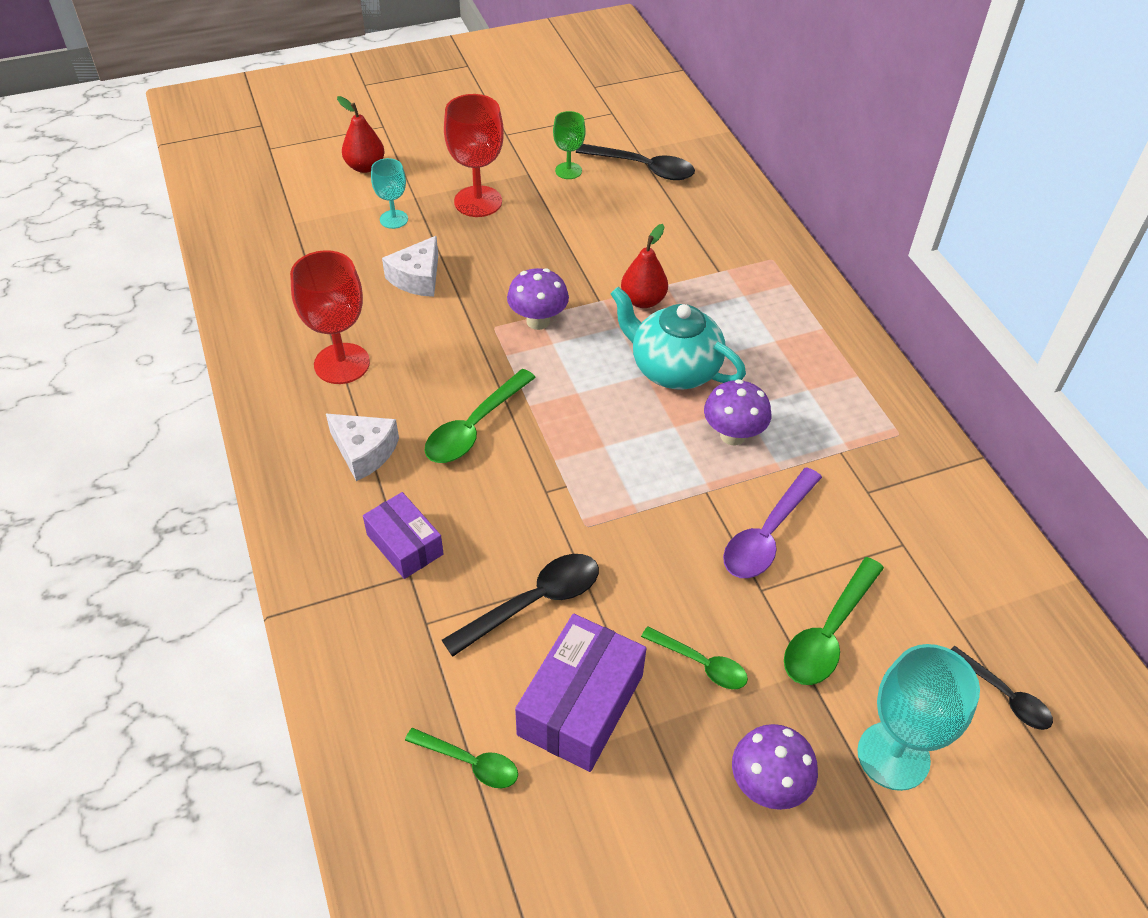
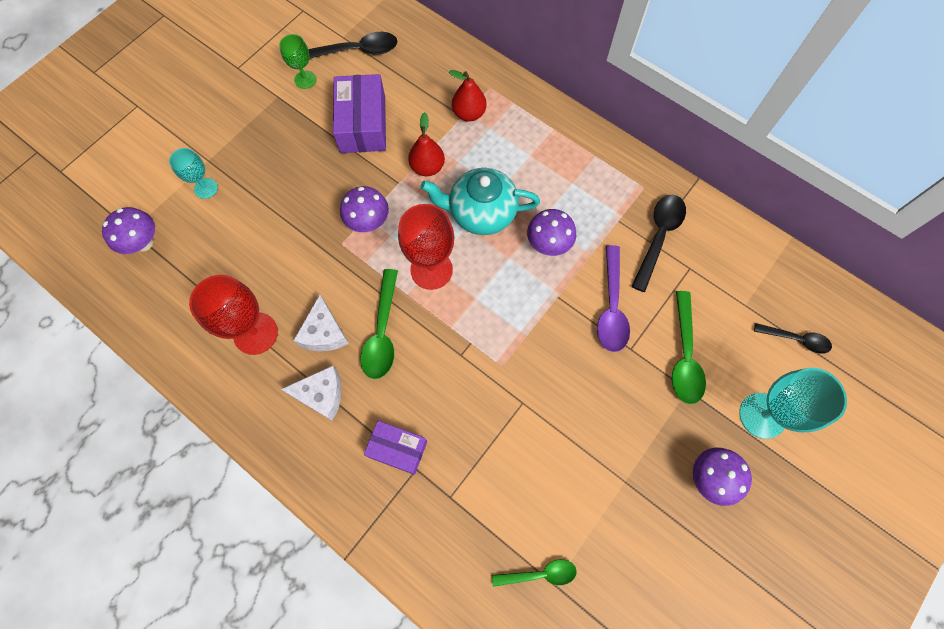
camera: 30 degrees left, 20 degrees up
(297, 238) = (143, 243): none -> purple mushroom
(365, 167) = (150, 151): red pear -> red pear (469, 113)
(417, 278) = (259, 231): white cheese -> white cheese (324, 332)
(478, 201) = (257, 140): red goblet -> red goblet (431, 270)
(533, 602) = (505, 441): black spoon -> black spoon (658, 237)
(581, 705) = (578, 493): purple box -> purple box (363, 124)
(701, 664) = (627, 421): green spoon -> none

